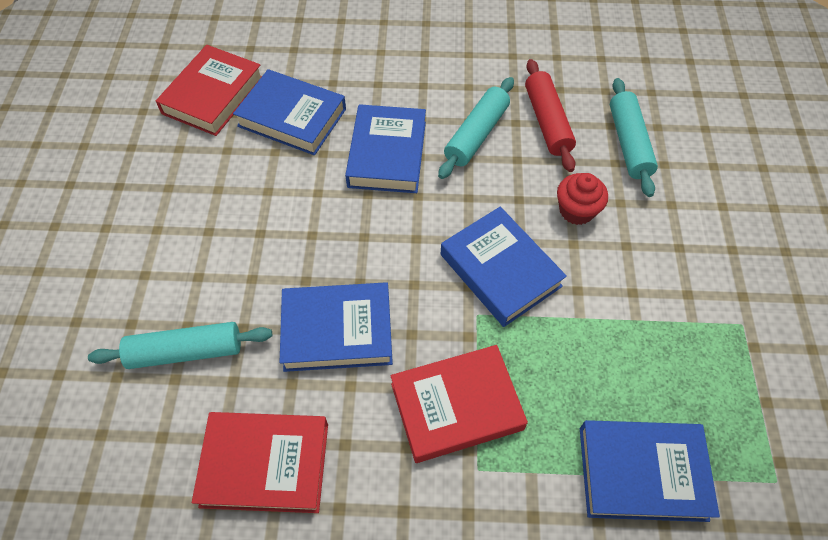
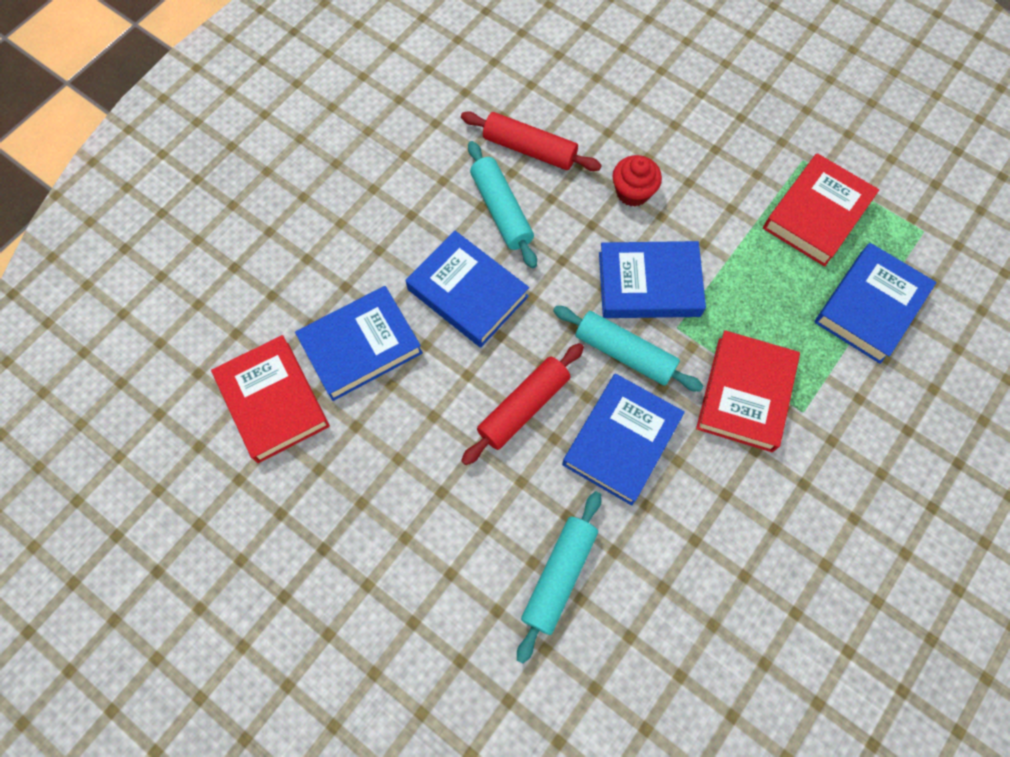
camera: 55 degrees left, 10 degrees up
(265, 464) = (705, 565): red book -> red book (816, 214)
(317, 244) = (524, 407): none -> red rolling pin
(628, 143) = (596, 109): turquoise rolling pin -> turquoise rolling pin (624, 353)

